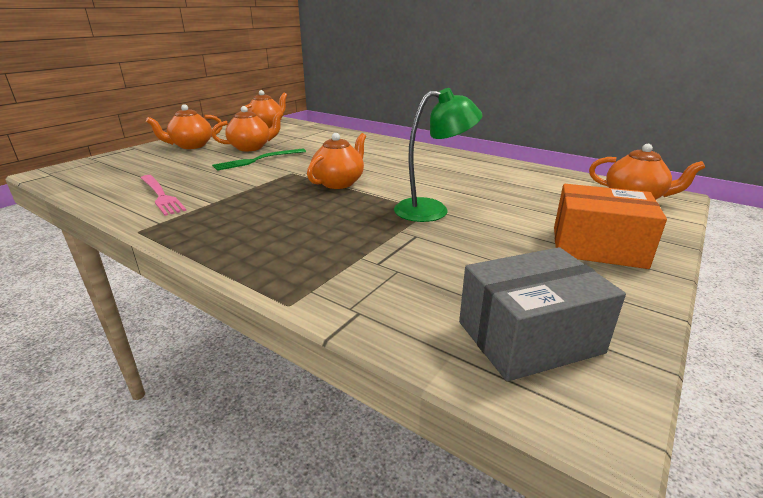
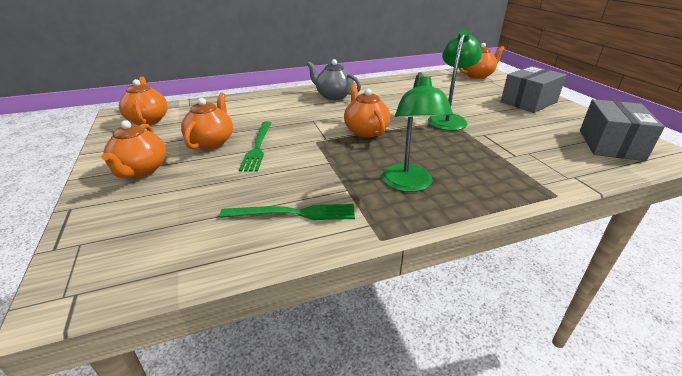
camera: 55 degrees left, 5 degrees up
(161, 195) = (294, 213): pink fork -> green fork
(242, 222) = (409, 184): none -> green lamp
(404, 154) = (333, 96): none -> grey teapot
(597, 247) = (528, 102): orange box -> grey box

